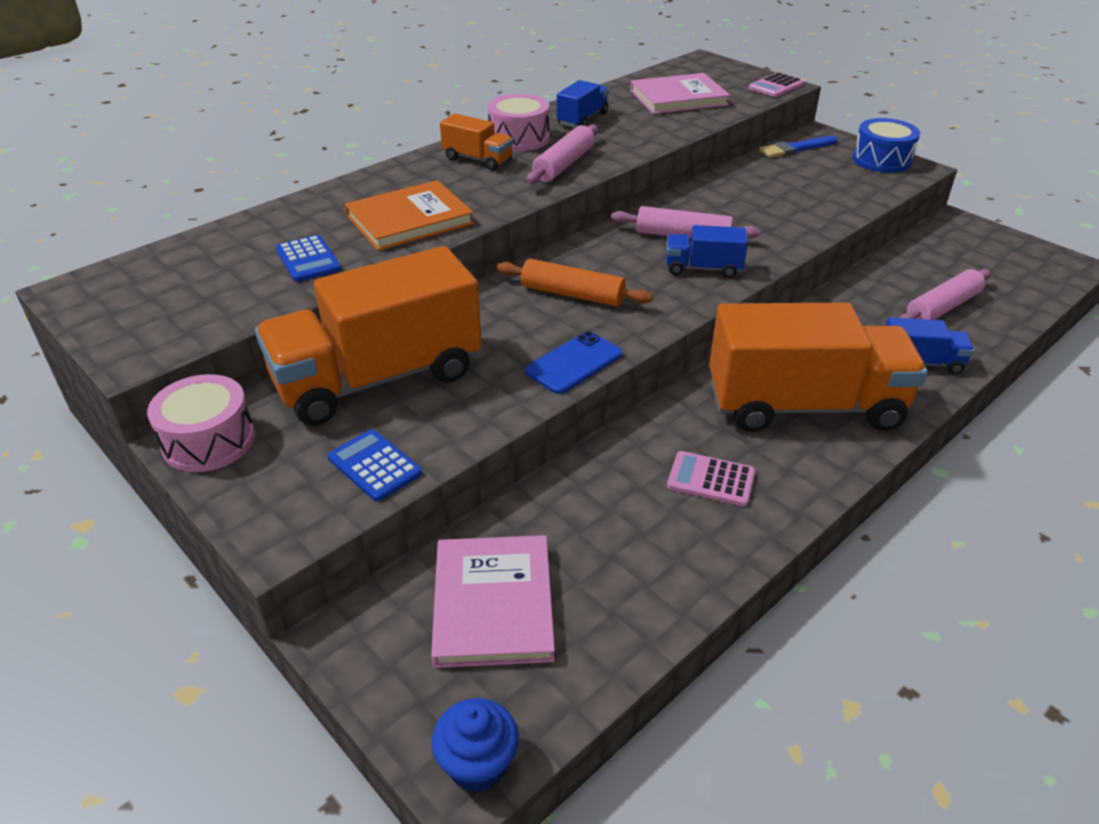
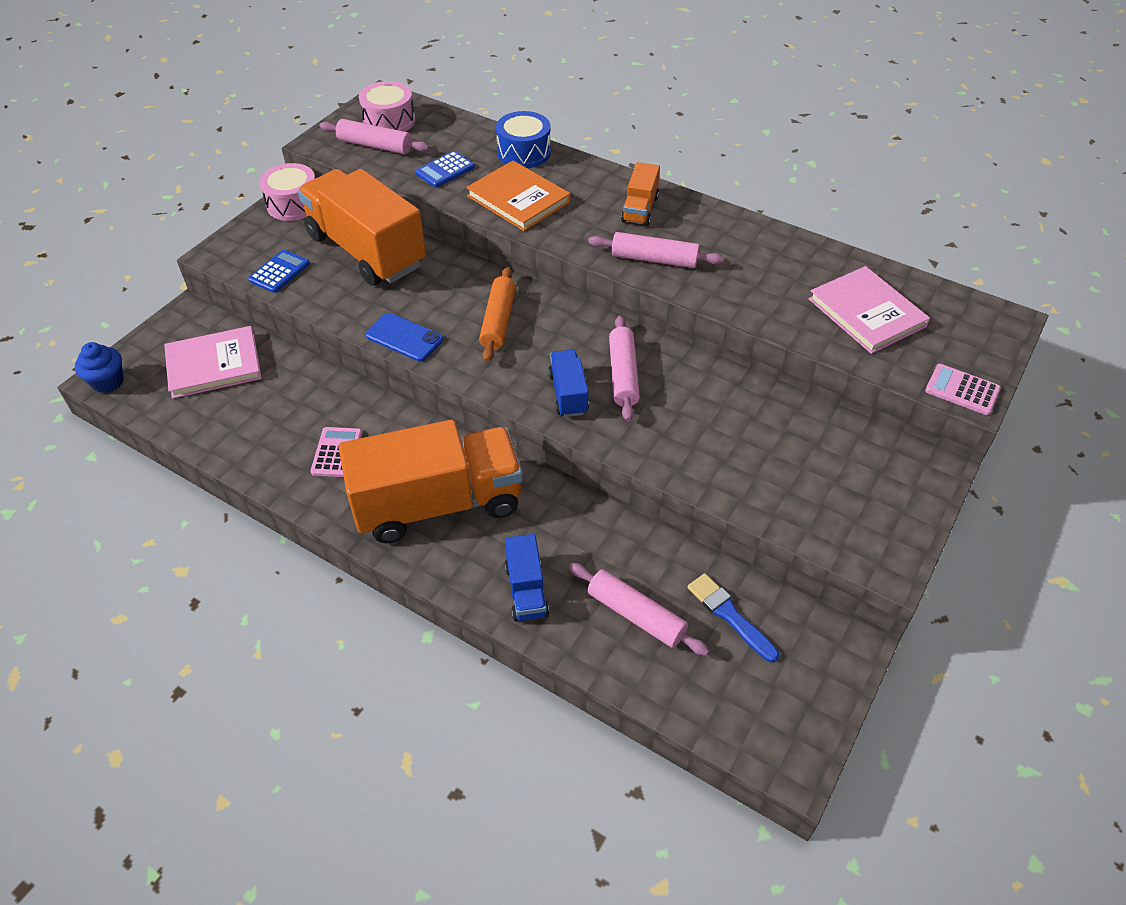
camera: 75 degrees right, 10 degrees up
(196, 307) = (375, 145): none -> pink rolling pin
(519, 138) = (696, 223): pink drum -> pink drum (389, 121)
(582, 119) = (764, 254): blue truck -> none
(795, 148) = (877, 447): blue brush -> blue brush (729, 615)
(804, 406) = (438, 504): orange truck -> orange truck turned 90 degrees counterclockwise
(881, 160) = (892, 530): blue drum -> blue drum (524, 152)

